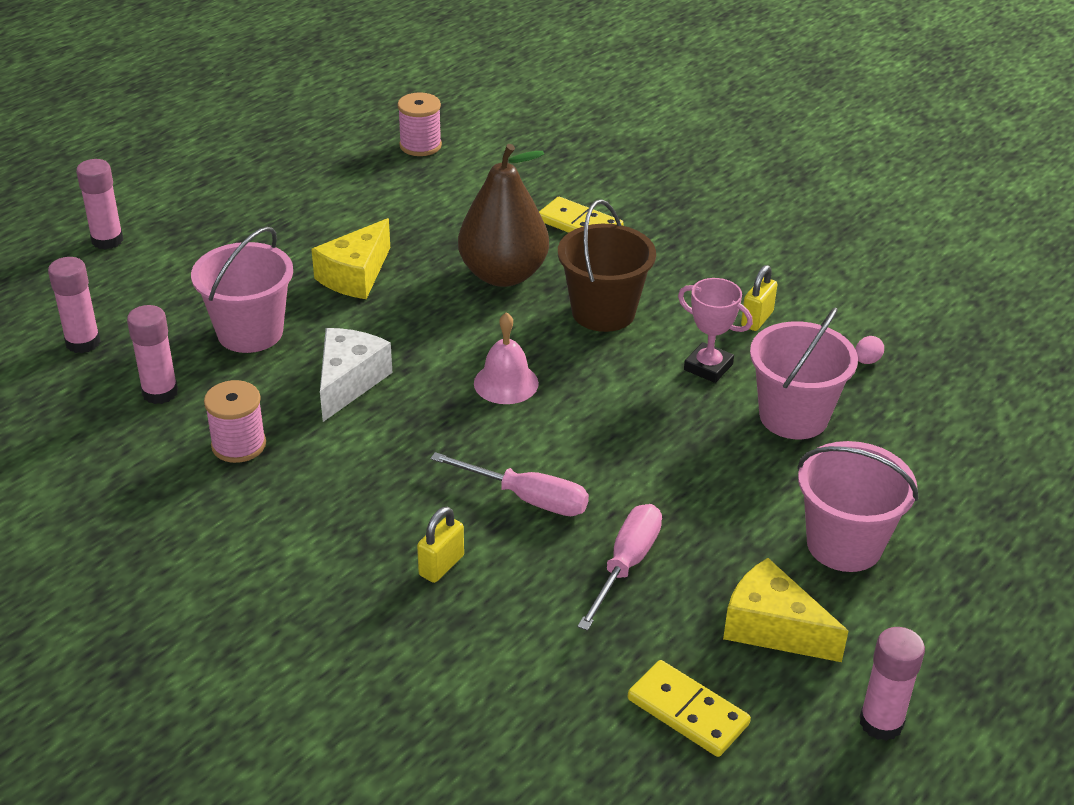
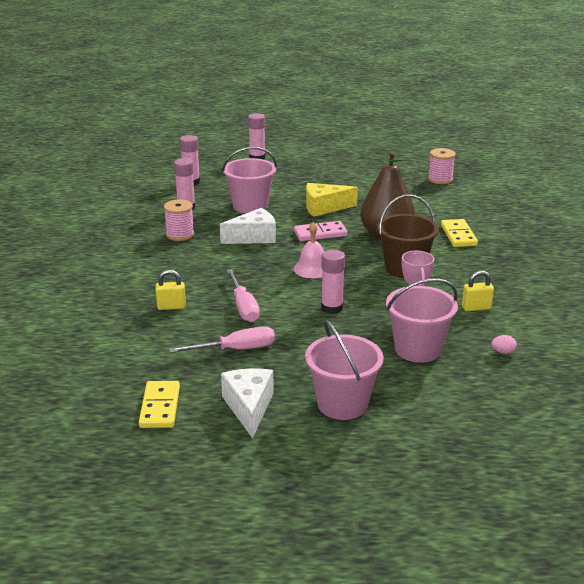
camera: 50 degrees right, 10 degrees down
(422, 321) = (320, 234): none -> pink domino
(772, 628) = (249, 407): yellow cheese -> white cheese
(881, 722) = (224, 468): pink glue stick -> pink glue stick (332, 308)

